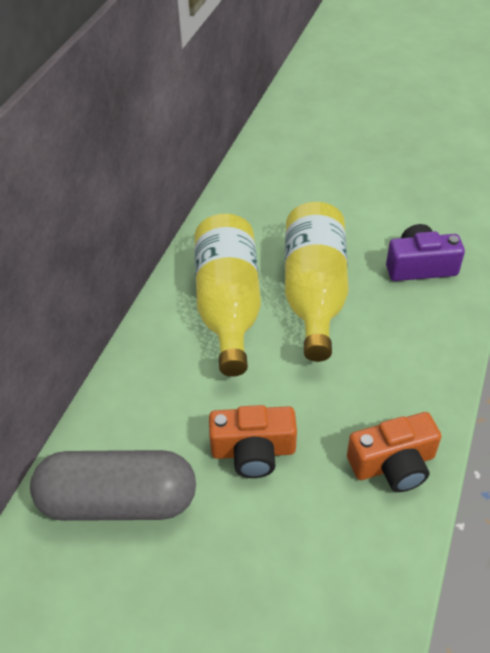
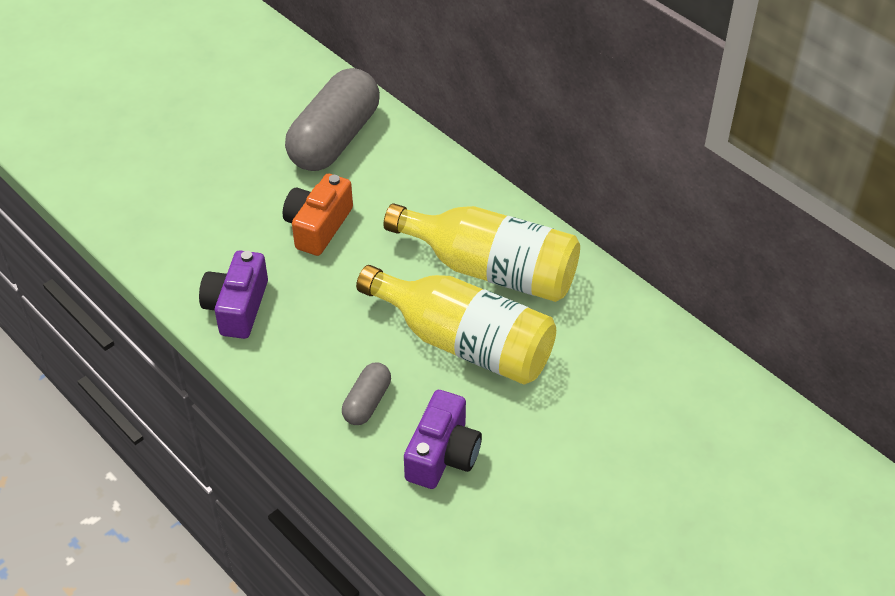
camera: 115 degrees right, 0 degrees up
(393, 464) = (237, 307): orange camera -> purple camera
(413, 325) = (367, 402): none -> grey capsule

